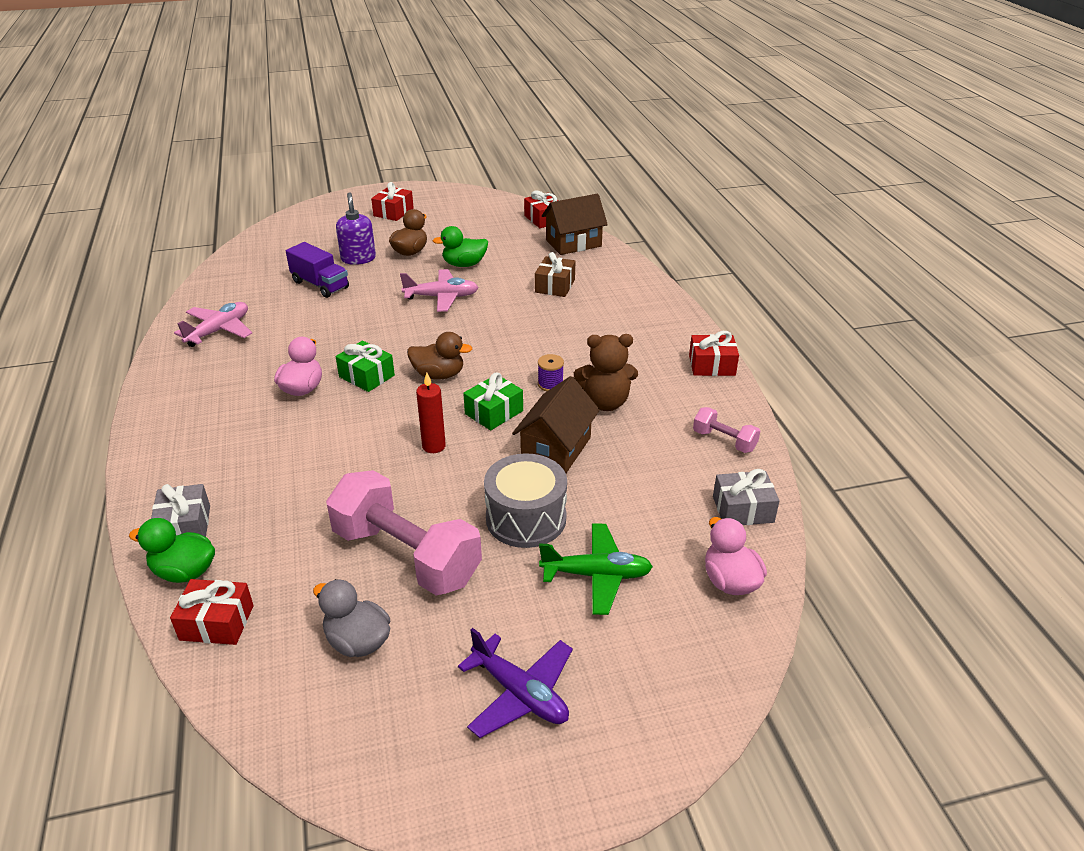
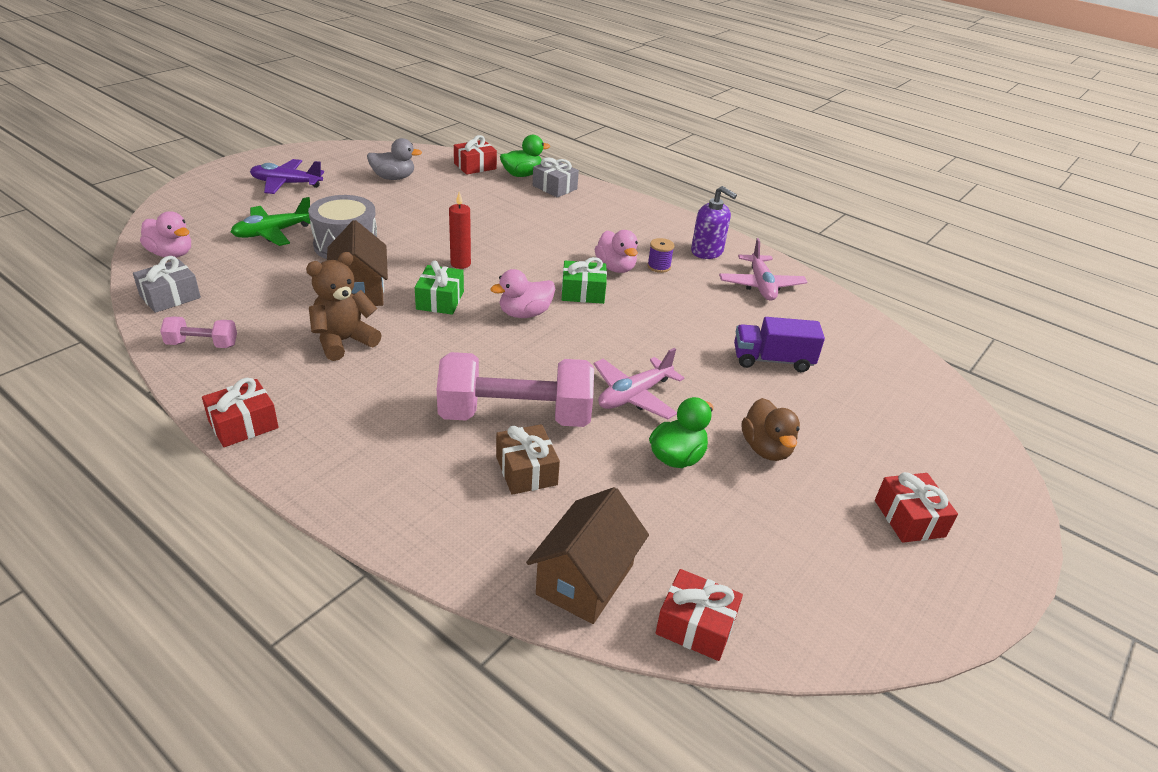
camera: 140 degrees right, 0 degrees up
(358, 258) = (800, 411): purple soap dispenser -> purple soap dispenser (707, 251)
(406, 555) = (407, 210): pink dumbbell -> pink dumbbell (515, 416)
(439, 375) = (525, 314): brown duck -> pink duck
(550, 384) = (412, 340): purple spool -> purple spool (659, 266)

